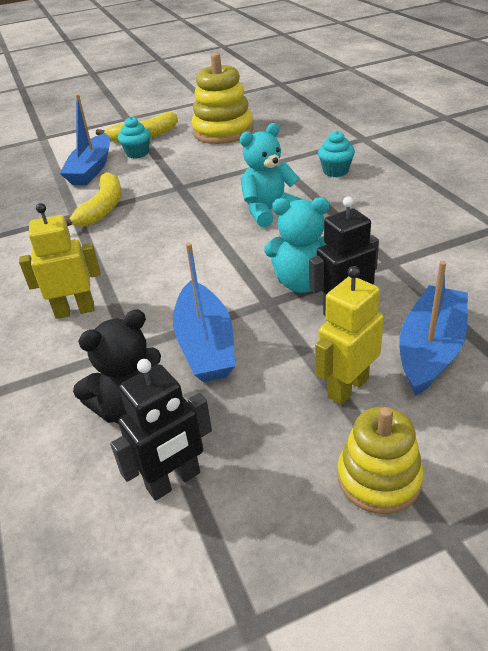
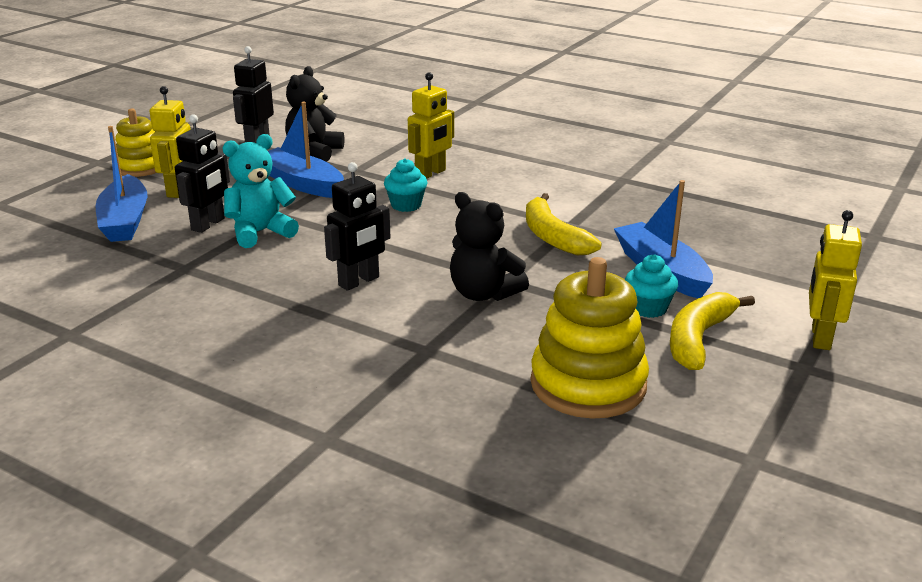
camera: 140 degrees right, 10 degrees down
(96, 125) = (820, 337): none -> yellow robot
(205, 182) = (483, 294): none -> black teddy bear
(269, 211) = (359, 281): turquoise teddy bear -> black robot
(335, 171) = (323, 357): turquoise cupcake -> turquoise cupcake (406, 205)

